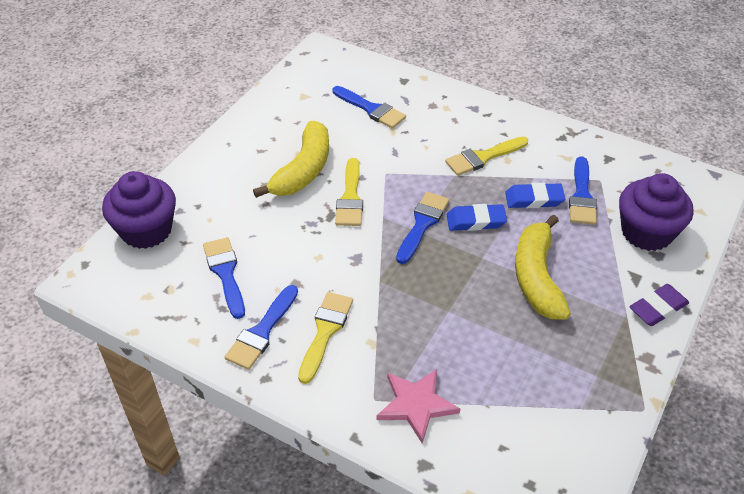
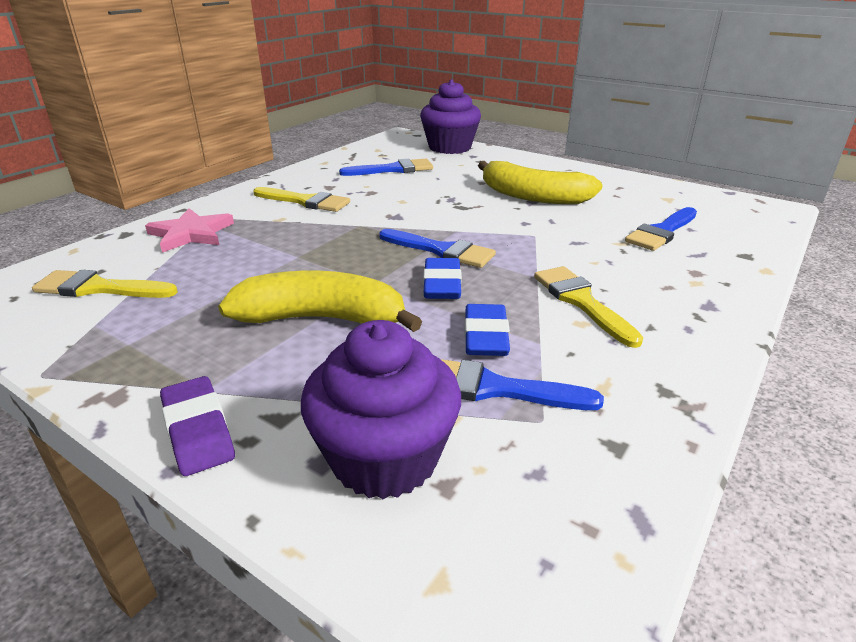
camera: 95 degrees right, 15 degrees down
(262, 332) = (320, 180): blue brush -> none
(350, 198) = (489, 216): yellow brush -> yellow brush (99, 288)

